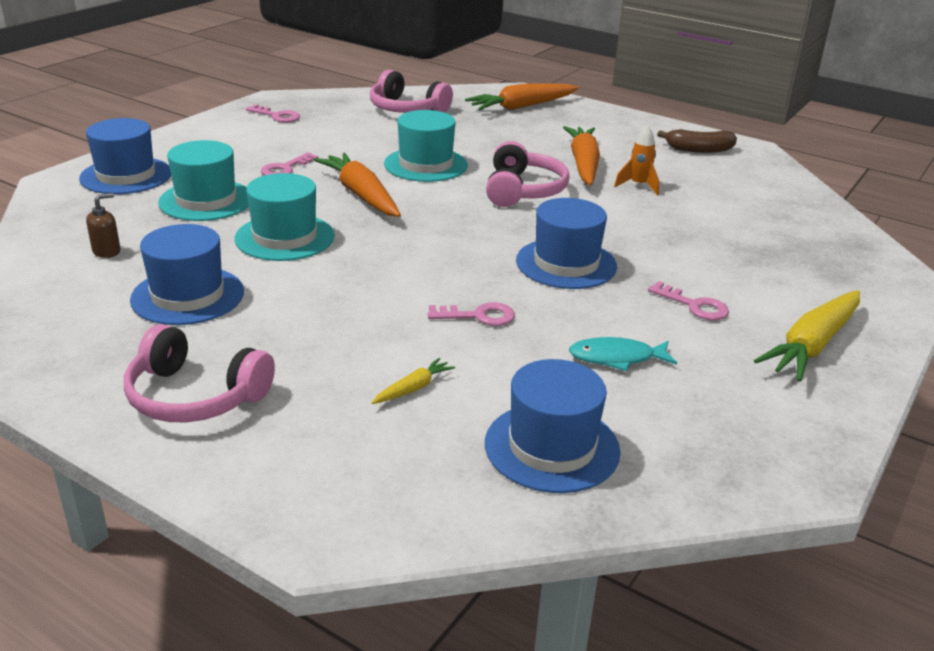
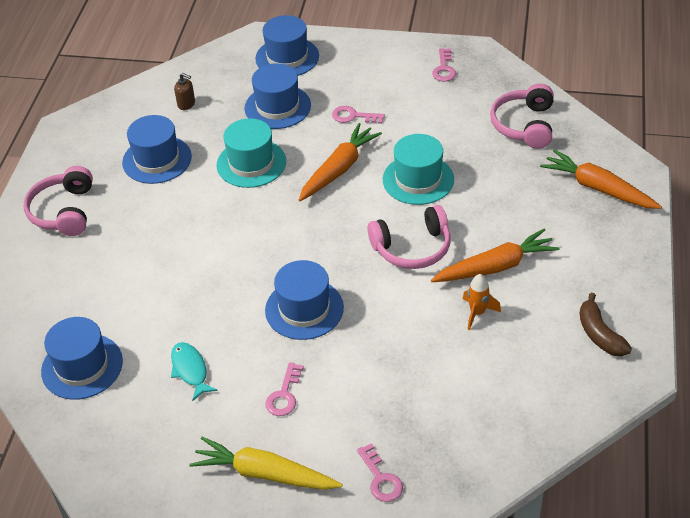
camera: 70 degrees right, 15 degrees up
(206, 200) = (277, 107): turquoise hat -> blue hat
(413, 388) = (111, 289): yellow carrot -> none
(478, 316) = (205, 289): pink key -> pink key (380, 478)

